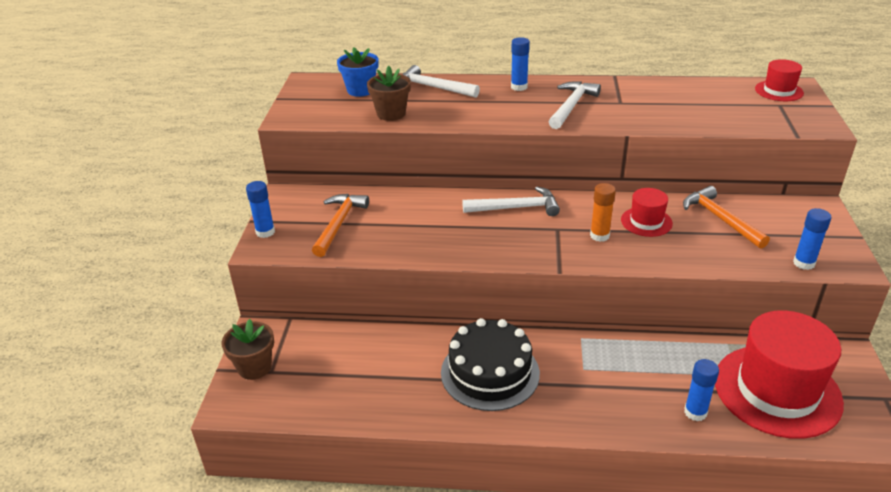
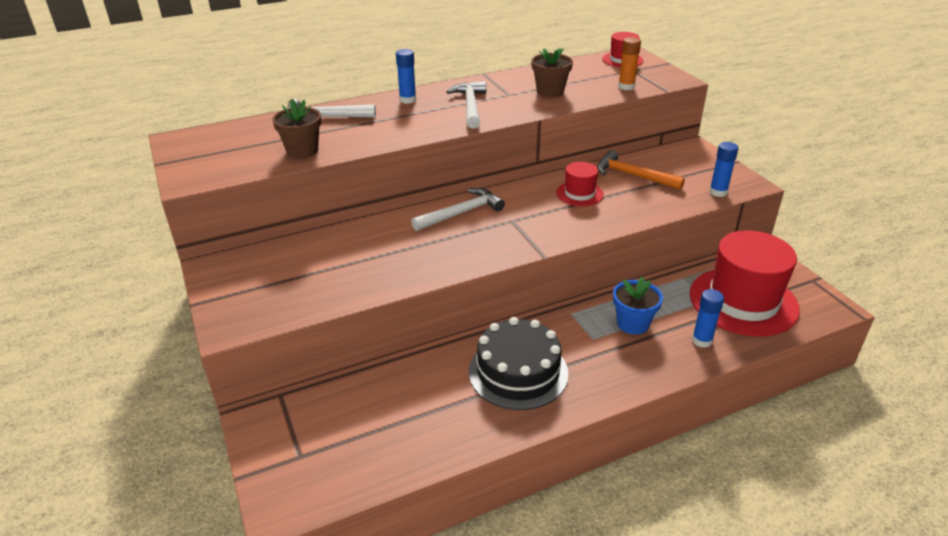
camera: 30 degrees left, 0 degrees up
(254, 367) = (278, 459): brown flower pot -> brown flower pot (550, 91)
(265, 232) = (220, 310): blue glue stick -> none
(339, 224) = (298, 277): orange hammer -> none
(360, 90) = (248, 136): blue flower pot -> blue flower pot (633, 324)
(599, 236) = (552, 216): orange glue stick -> orange glue stick (626, 87)

